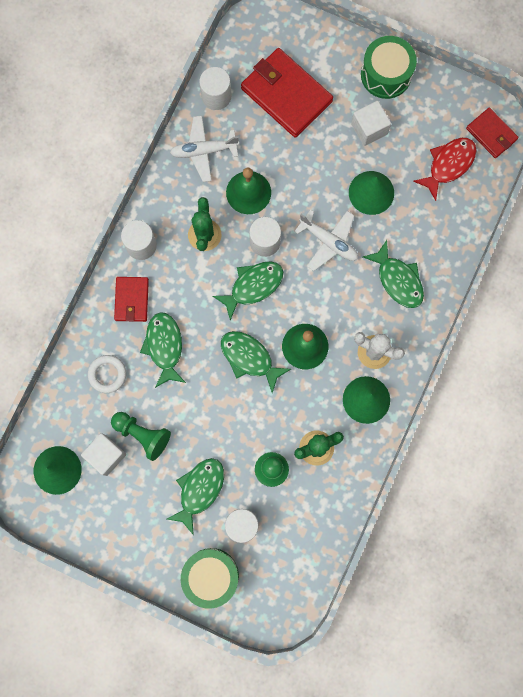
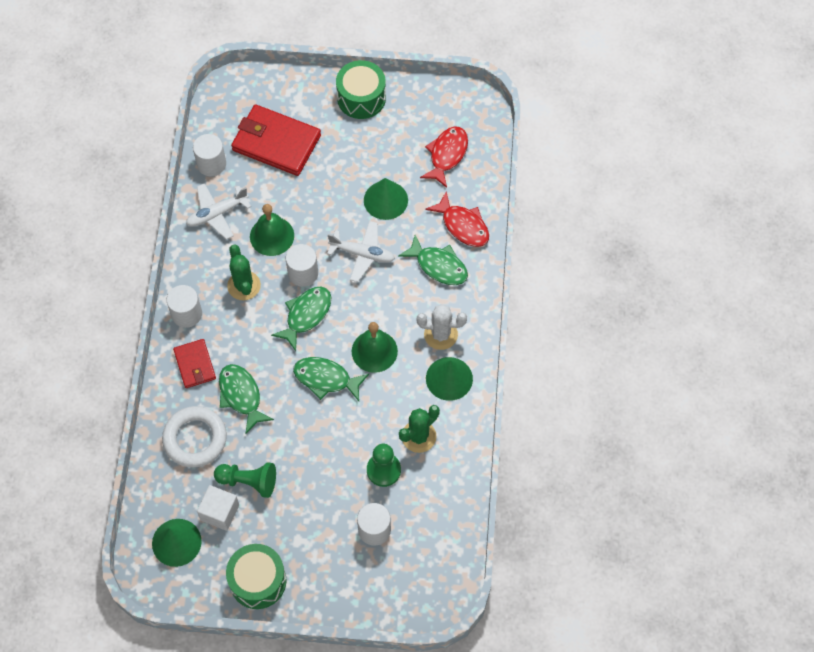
camera: 20 degrees left, 15 degrees down
(107, 374) = (195, 439): white ring -> white ring, size x1.64
(199, 490) = (322, 513): green fish -> none
(211, 576) = (361, 587): green drum -> green drum (258, 581)
(369, 129) = (363, 147): white cube -> none
(437, 246) = (463, 225): none -> red fish
(491, 134) = (475, 117): red wallet -> none

